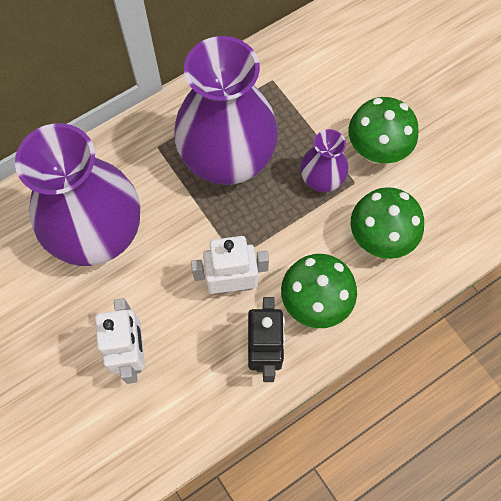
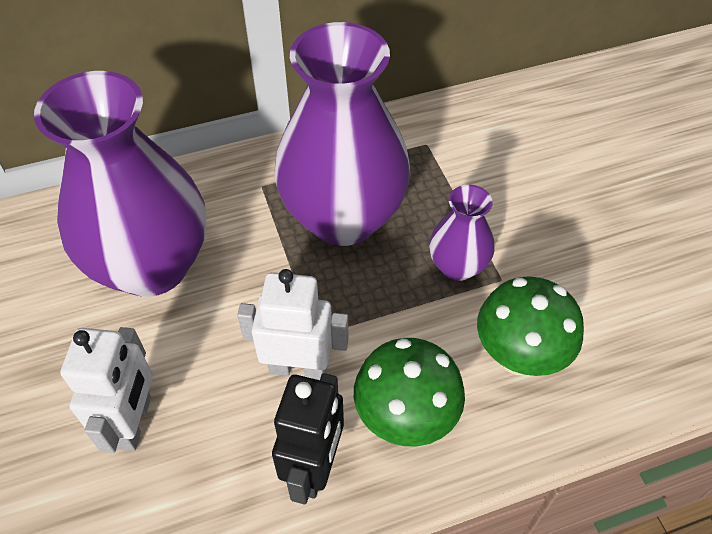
camera: 15 degrees right, 15 degrees down
(376, 151) = (539, 248): green mushroom -> none

